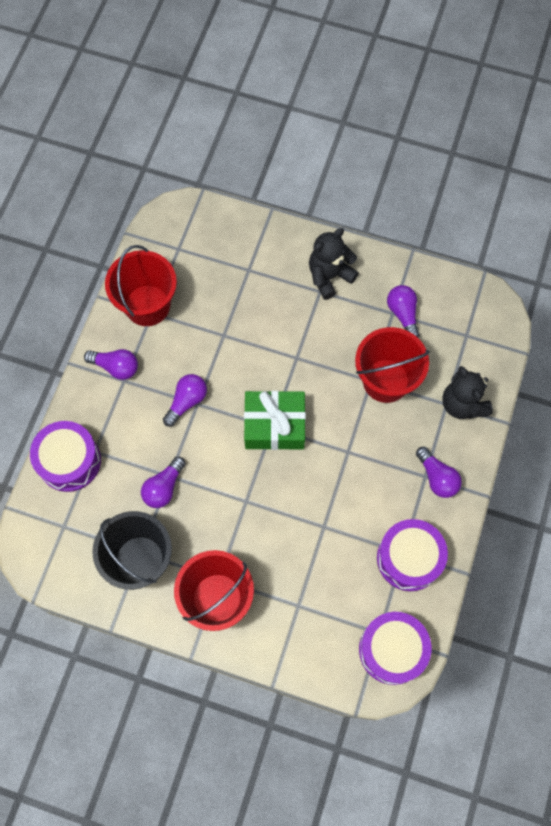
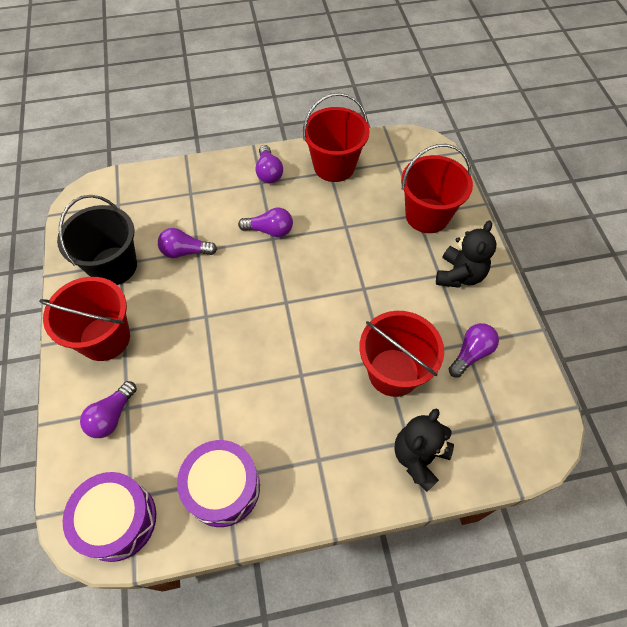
camera: 60 degrees right, 10 degrees down
(69, 461) = (173, 182): purple drum -> none
(255, 262) = (427, 215): none -> red bucket
(274, 425) = (289, 303): green gift -> none
(329, 276) = (459, 275): black teddy bear -> black teddy bear turned 90 degrees clockwise
(437, 477) = (324, 472): purple light bulb -> purple light bulb (112, 416)

